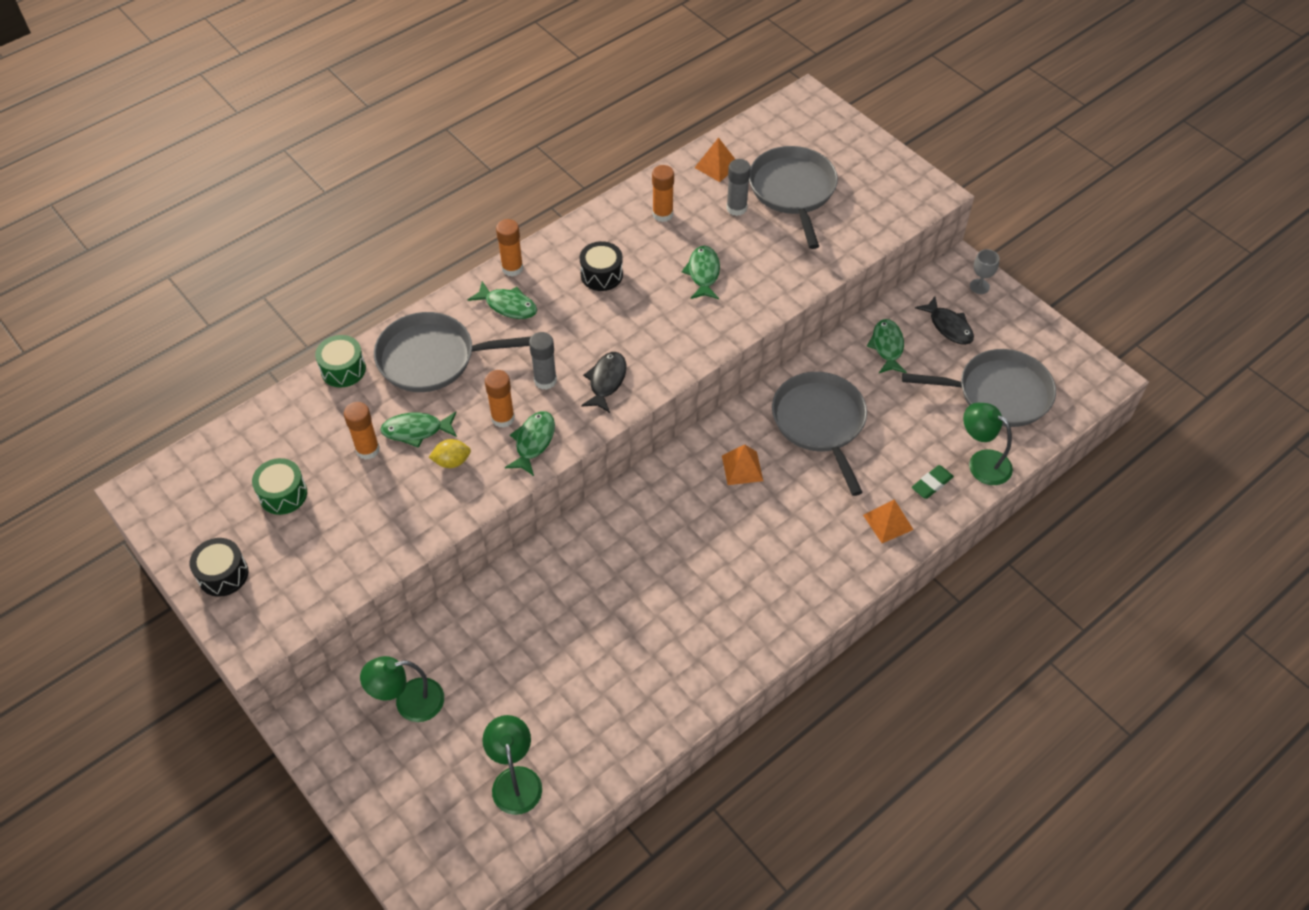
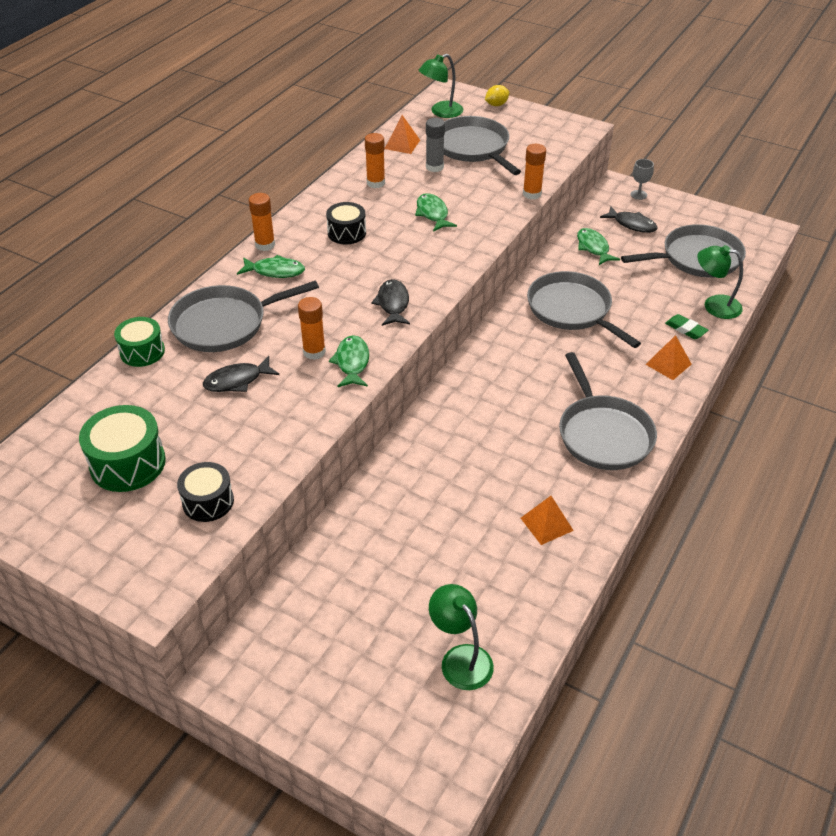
camera: 20 degrees left, 10 degrees down
(223, 574) = (94, 547): black drum -> black drum (208, 501)
(283, 494) = (128, 463): green drum -> green drum, size x1.51
(368, 450) = (197, 407): orange glue stick -> orange glue stick (532, 194)
(409, 702) = (322, 624): green lamp -> green lamp (441, 112)
(416, 431) = (237, 381): green fish -> black fish
(452, 461) = (283, 396): yellow lemon -> yellow lemon (496, 105)
(545, 380) = (338, 316): grey glue stick -> none
(742, 468) = (527, 356): orange pyramid -> orange pyramid (546, 524)
(773, 586) = (603, 434): none -> grey pan
(931, 484) = (685, 329): green eraser -> green eraser turned 75 degrees counterclockwise

